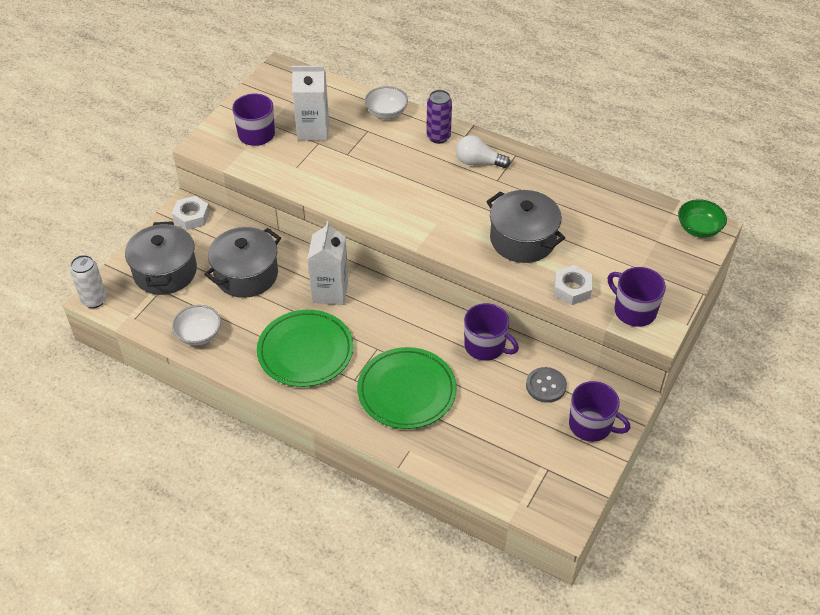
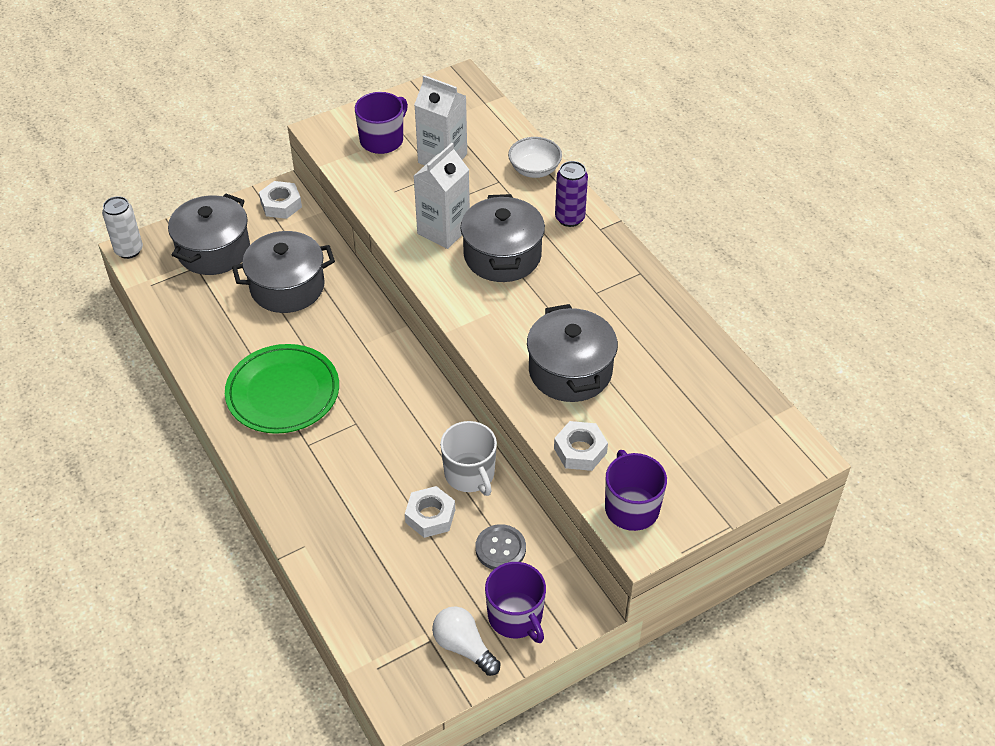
camera: 30 degrees right, 0 degrees up
(199, 334) = (196, 328): white bowl -> none
(330, 291) = (355, 341): white carton -> white carton (443, 230)
(406, 391) = (350, 482): green plate -> none
(412, 181) = (502, 255): none -> grey pot
(478, 162) = (591, 264): white light bulb -> white light bulb (463, 647)
(481, 387) = (430, 516): none -> white nut
(485, 346) = (470, 474): purple mug -> white mug
(698, 229) = (788, 449): green bowl -> none

